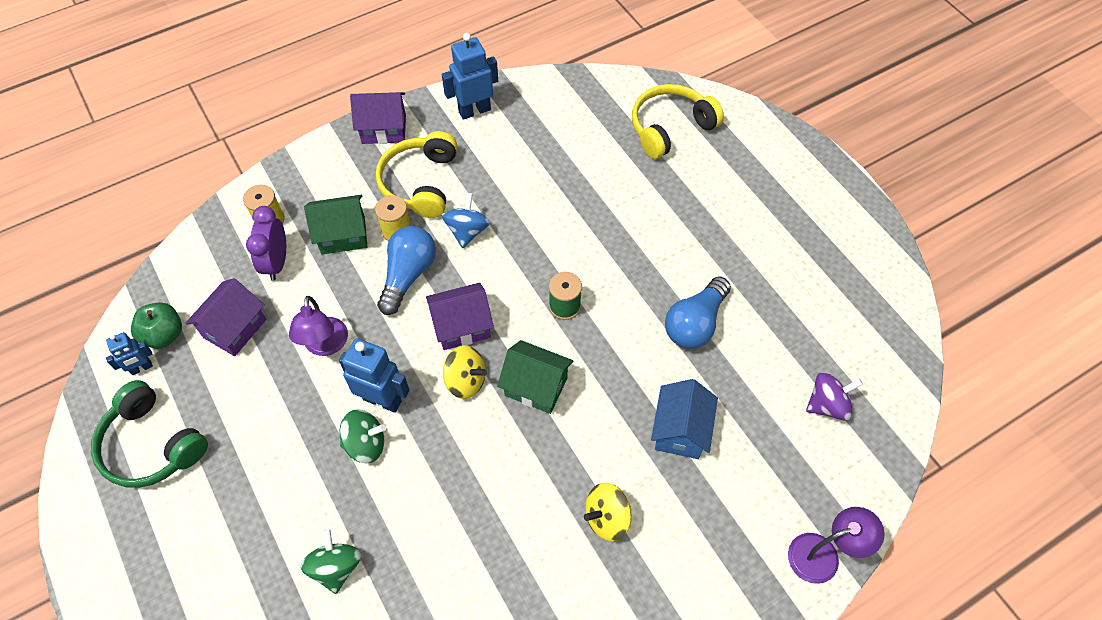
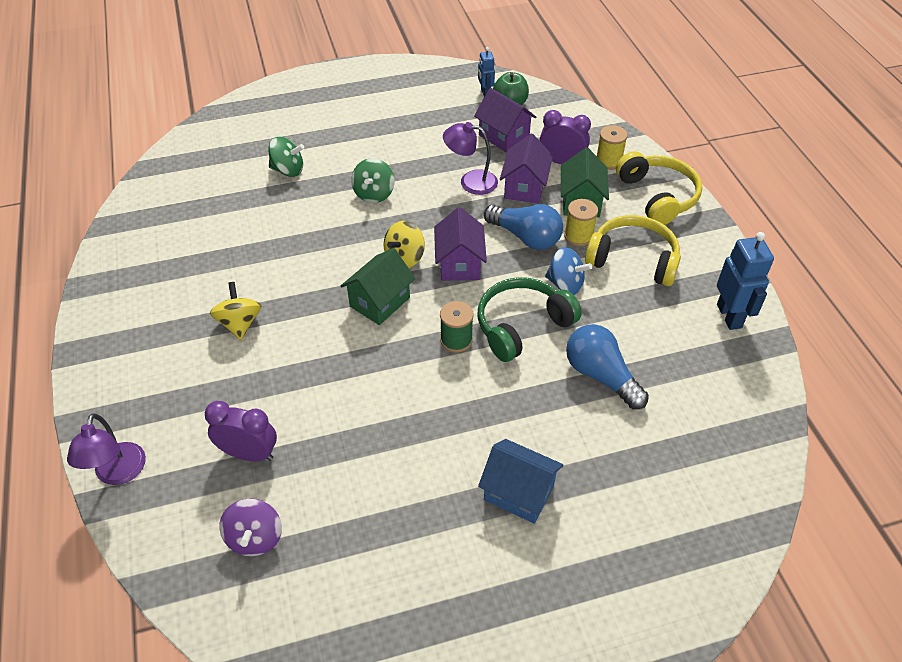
camera: 105 degrees right, 10 degrees down
(152, 445) = (421, 96): green headphones -> green headphones (522, 326)
(382, 400) = (408, 207): blue robot -> none
(384, 129) = (708, 243): purple house -> purple house (524, 187)
(670, 128) = (684, 502): yellow headphones -> yellow headphones (657, 196)
(680, 431) = (289, 397): blue house -> blue house (518, 493)
(695, 323) = (398, 444): blue light bulb -> blue light bulb (600, 375)
(754, 442) = (249, 453): none -> purple clock

